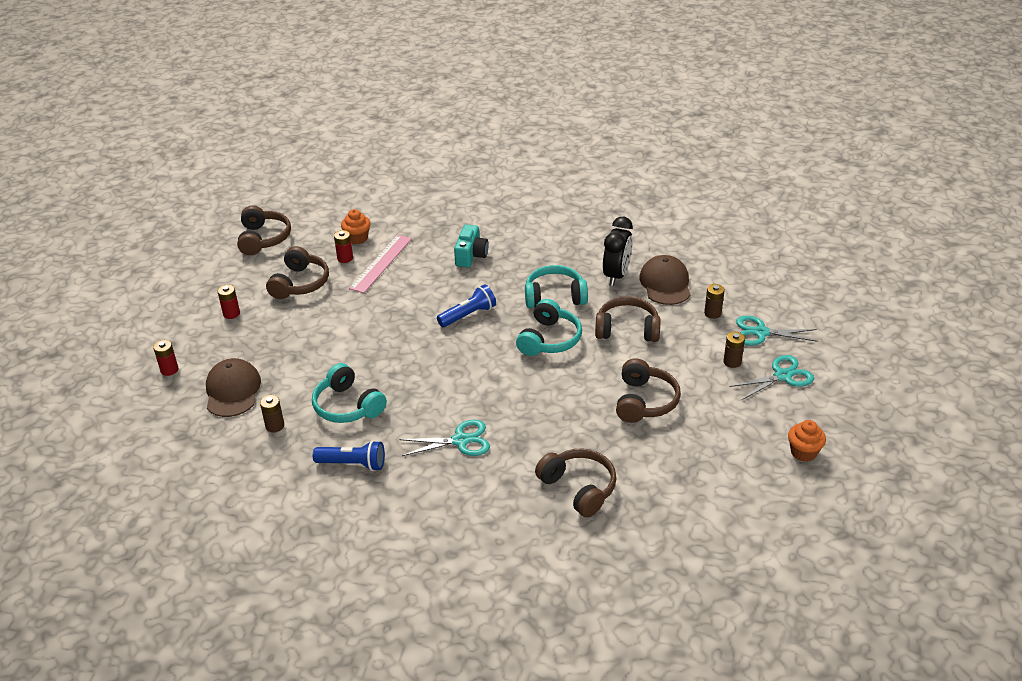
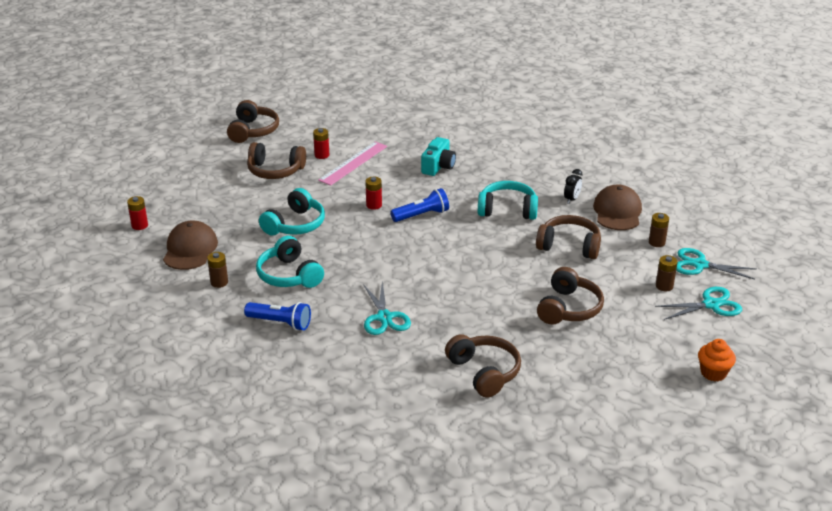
camera: 10 degrees right, 5 degrees down
(231, 314) = (207, 187): red battery -> red battery (374, 205)
(300, 283) = (275, 171): brown headphones -> brown headphones turned 75 degrees clockwise
(357, 238) = (337, 140): orange cupcake -> none
(460, 440) = (384, 317): turquoise scissors -> turquoise scissors turned 75 degrees clockwise
(549, 339) = (492, 245): turquoise headphones -> turquoise headphones (295, 224)
(616, 275) = (572, 199): black clock -> black clock, size x0.54

